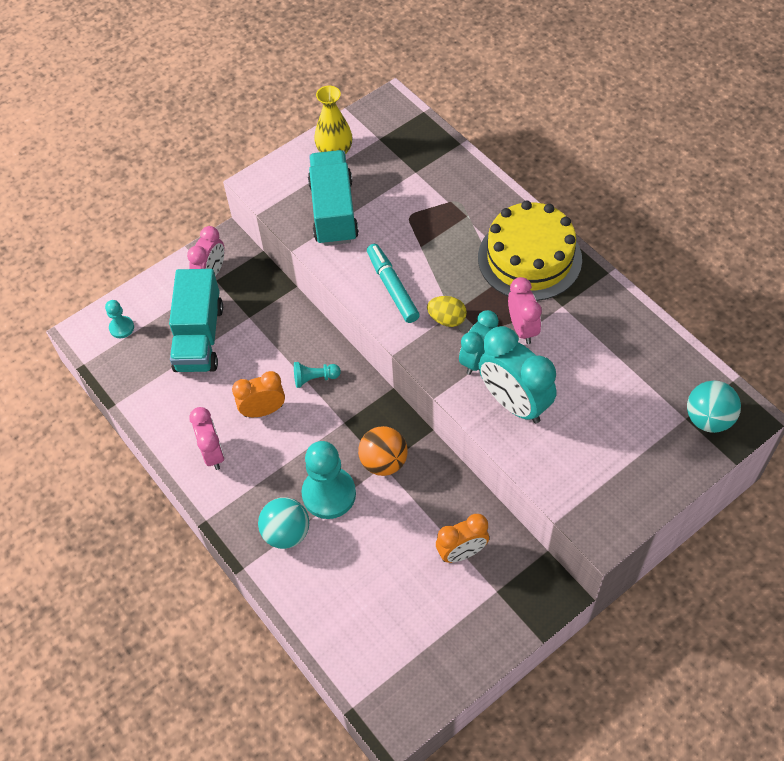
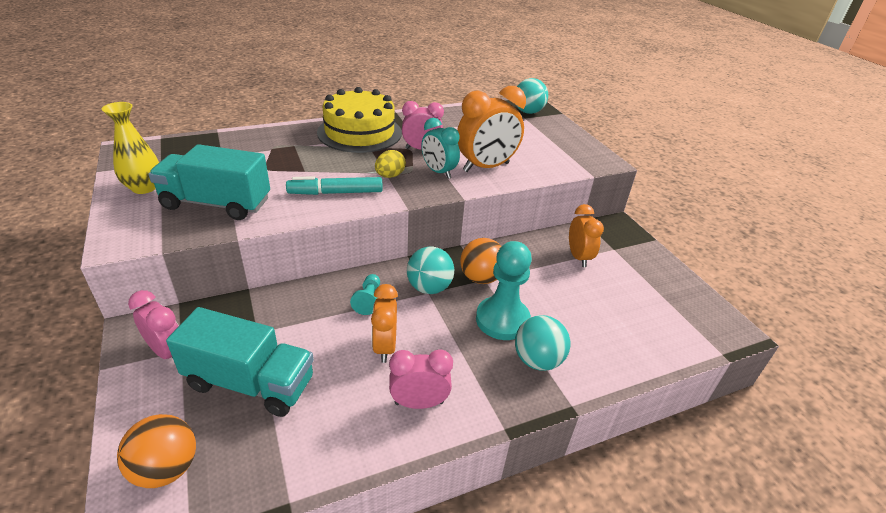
camera: 80 degrees left, 20 degrees down
(121, 328) = (166, 468): turquoise pawn -> orange ball
(351, 421) = (429, 287): none -> turquoise ball
(514, 403) = (486, 167): turquoise clock -> orange clock

